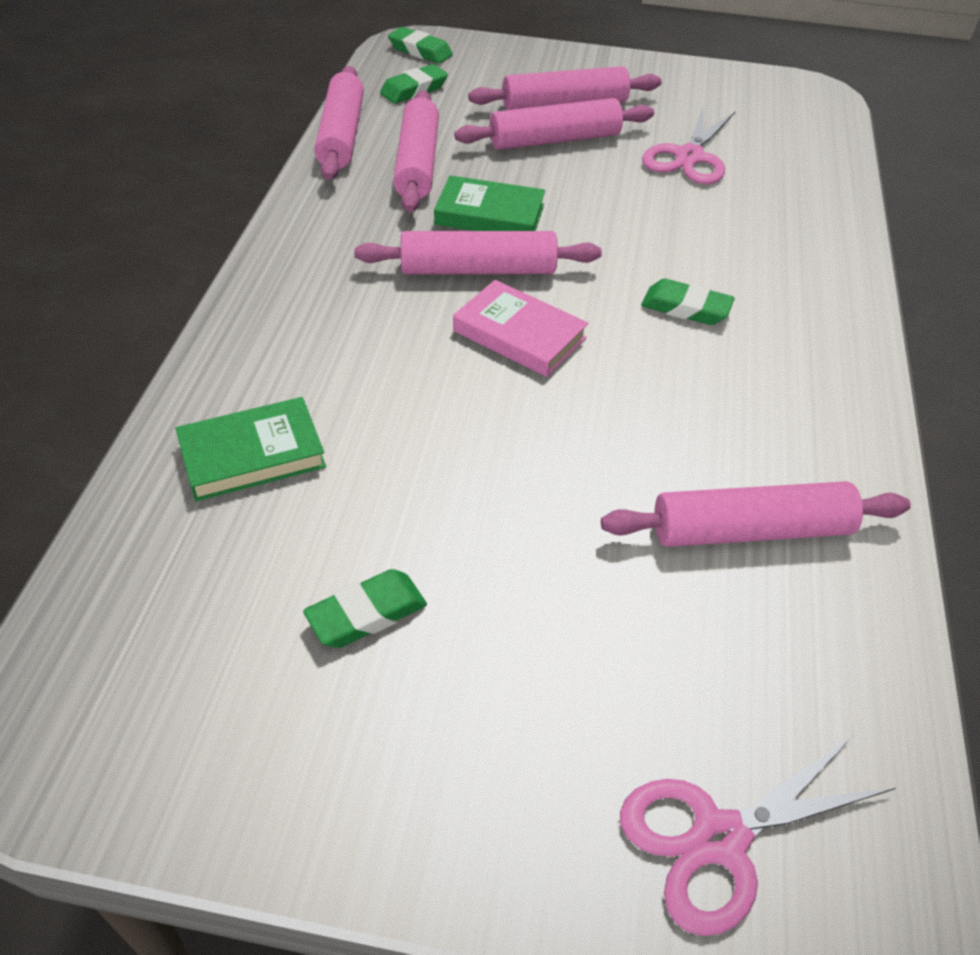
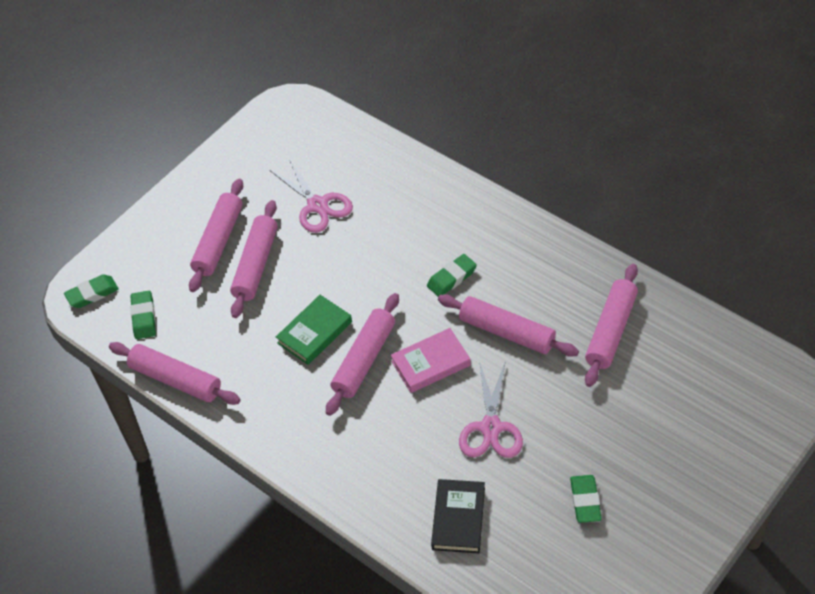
camera: 55 degrees left, 5 degrees up
(252, 455) = (458, 518): green book -> black book
(417, 163) = (236, 349): pink rolling pin -> pink rolling pin (507, 332)
(719, 838) = (745, 419): pink scissors -> pink scissors (491, 427)

